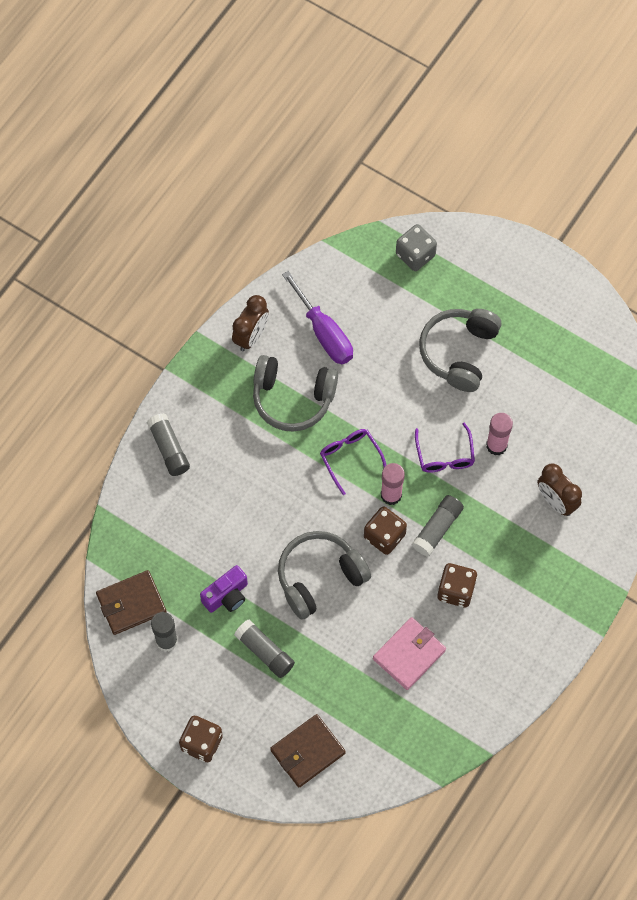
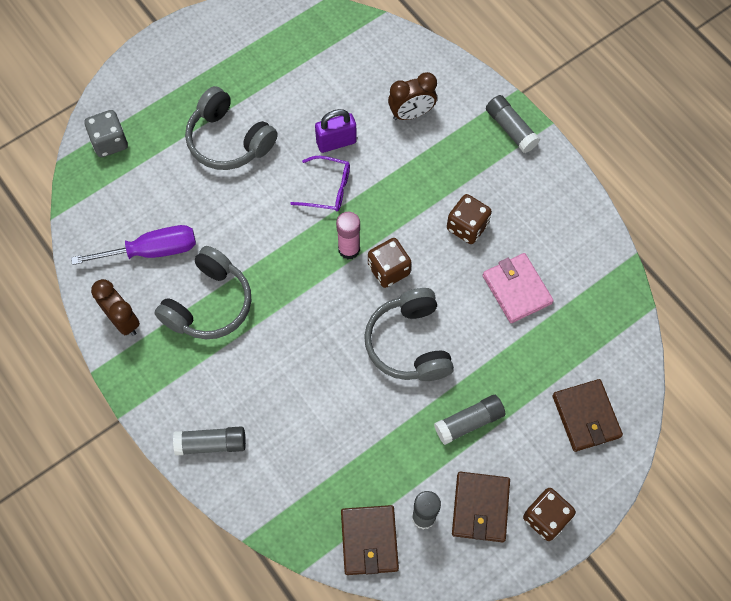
camera: 70 degrees left, 0 degrees up
(191, 685) = (480, 507): none -> brown wallet
(227, 596) = (396, 439): purple camera -> none
(350, 458) = (295, 272): purple glasses -> none
(437, 529) = (399, 221): grey glue stick -> grey glue stick (511, 129)
(496, 445) = (336, 142): pink glue stick -> purple padlock

